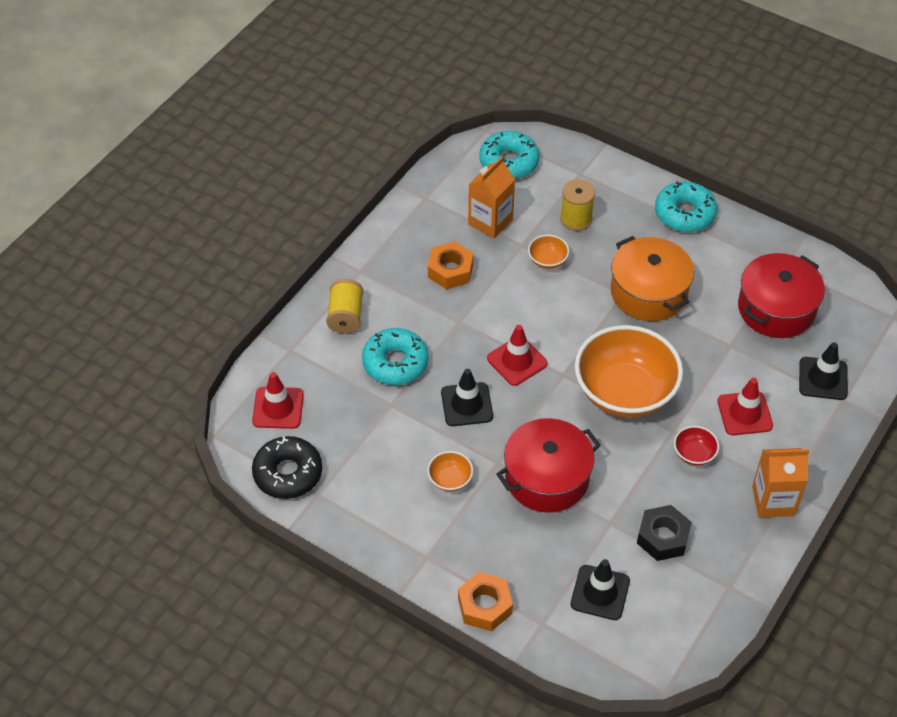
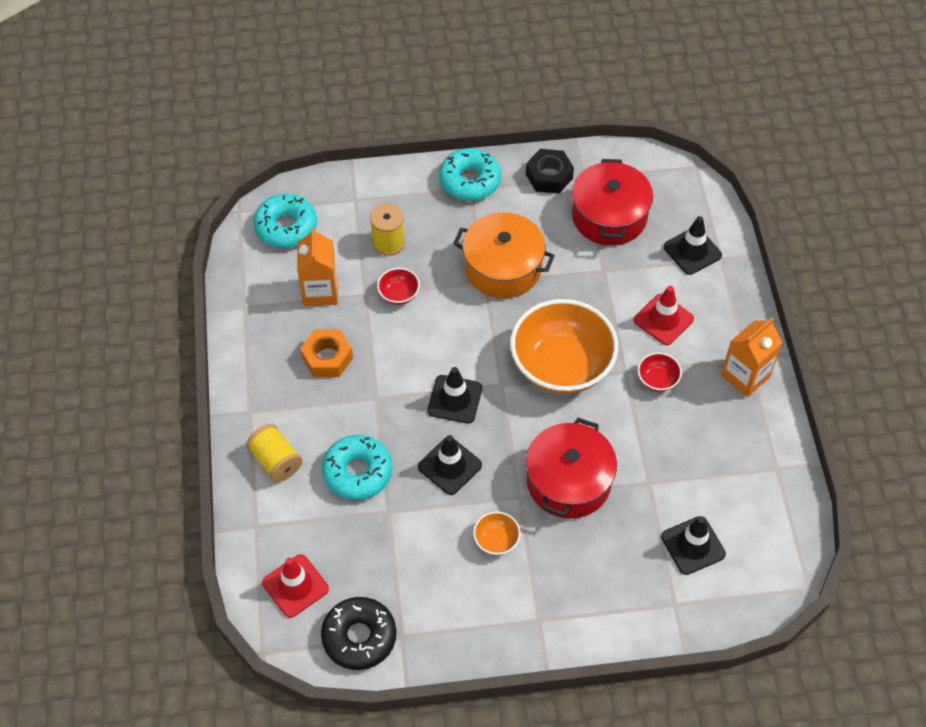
camera: 40 degrees left, 5 degrees up
(484, 606) = (620, 625): orange nut -> none
(517, 361) = (455, 399): red traffic cone -> black traffic cone
(547, 260) = (399, 294): orange bowl -> red bowl
(663, 537) = (696, 465): black nut -> black nut (549, 176)

